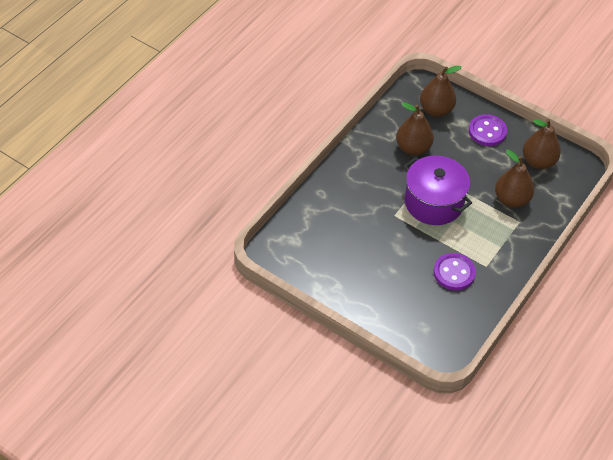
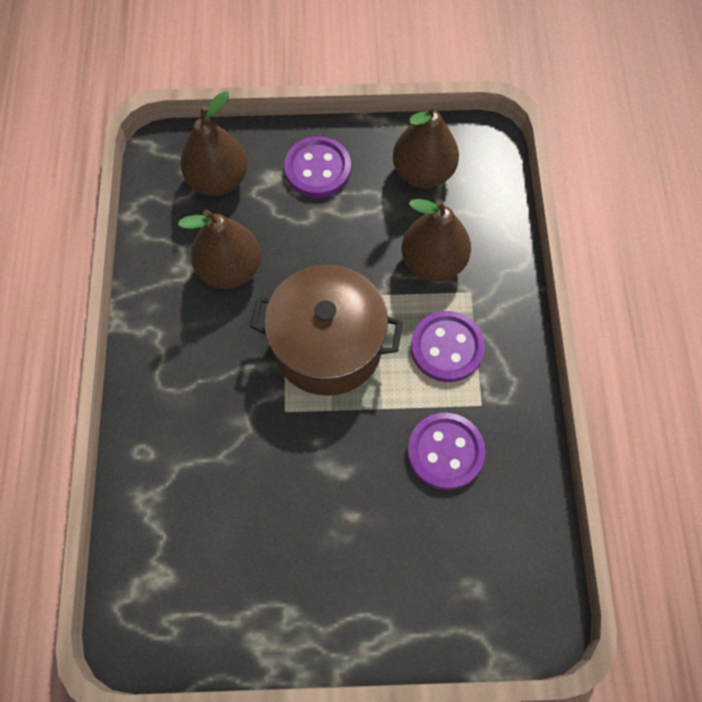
camera: 35 degrees left, 15 degrees up
(433, 202) = (327, 346): purple pot -> brown pot
(489, 235) = (447, 348): none -> purple button

